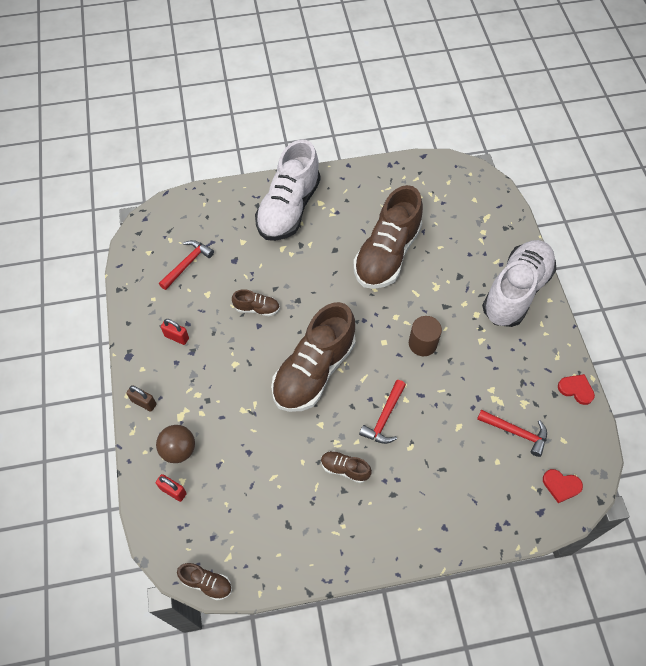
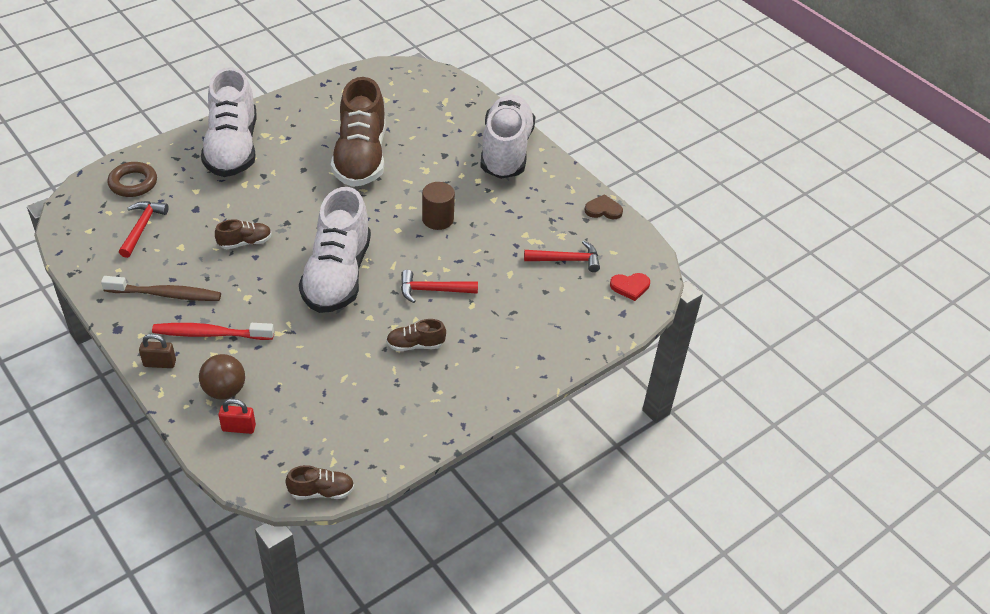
camera: 30 degrees left, 15 degrees down
(176, 337) = (166, 294): red padlock -> brown toothbrush
(192, 389) = (210, 334): none -> red toothbrush
(199, 217) = (133, 183): none -> brown ring
(314, 370) = (337, 275): brown shoe -> white shoe
(384, 418) = (432, 290): red hammer -> red hammer turned 90 degrees clockwise
(576, 389) = (603, 209): red heart -> brown heart

